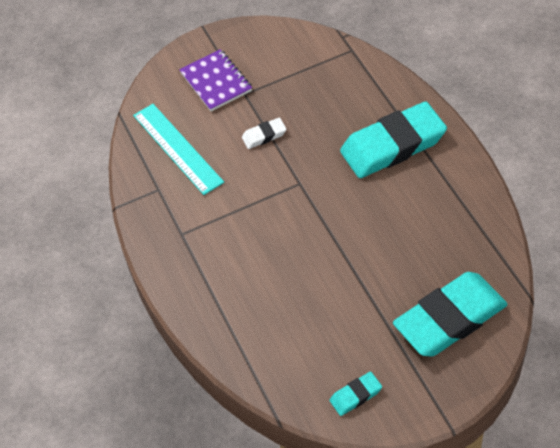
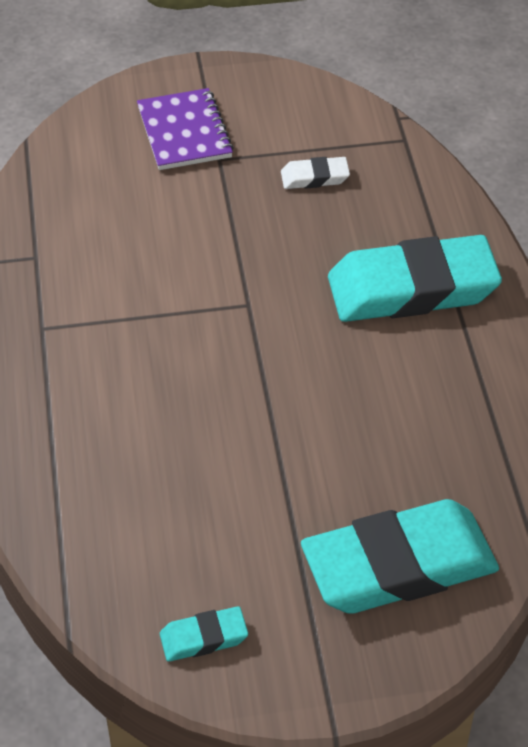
camera: 10 degrees right, 5 degrees down
(177, 148) = (88, 208): turquoise ruler -> none
(264, 135) = (223, 224): white eraser -> white eraser (315, 177)

